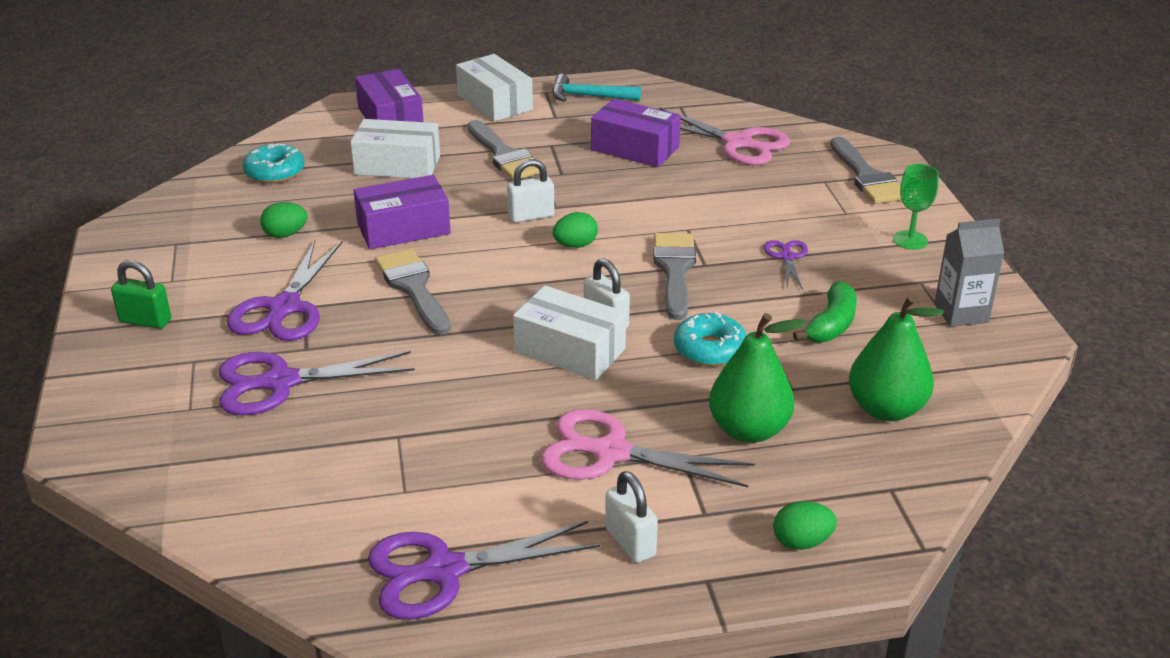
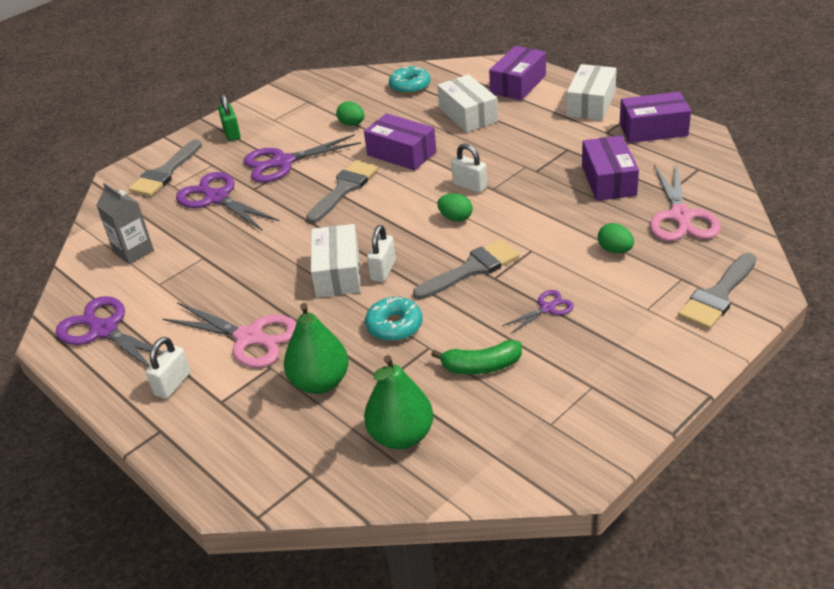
camera: 60 degrees right, 5 degrees up
(504, 155) = (529, 141): grey brush -> grey brush (165, 173)
(588, 96) = (653, 129): turquoise hammer -> purple box
(610, 453) = (249, 337): pink scissors -> pink scissors turned 135 degrees clockwise
(802, 542) = (223, 455): green egg -> green egg (615, 250)
(910, 240) = (647, 357): green goblet -> none
(961, 313) = (570, 425): grey carton -> grey carton (133, 251)

